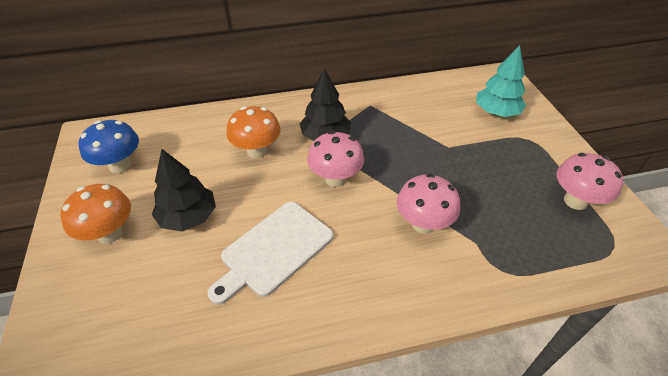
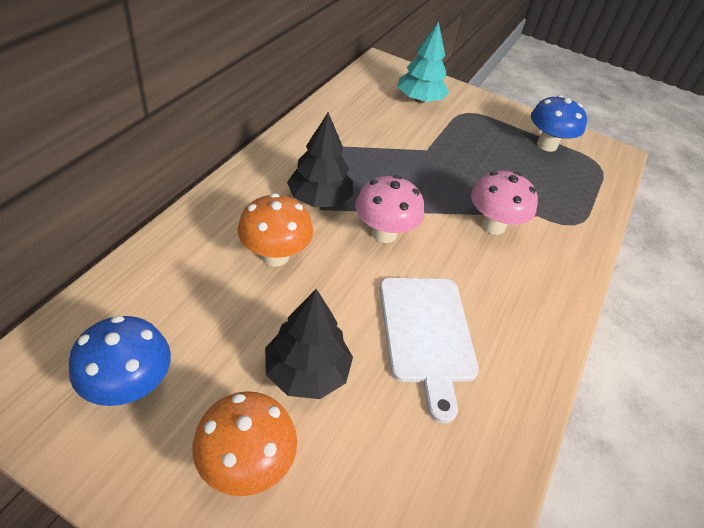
camera: 55 degrees left, 0 degrees up
(575, 201) = (546, 145): pink mushroom -> blue mushroom

